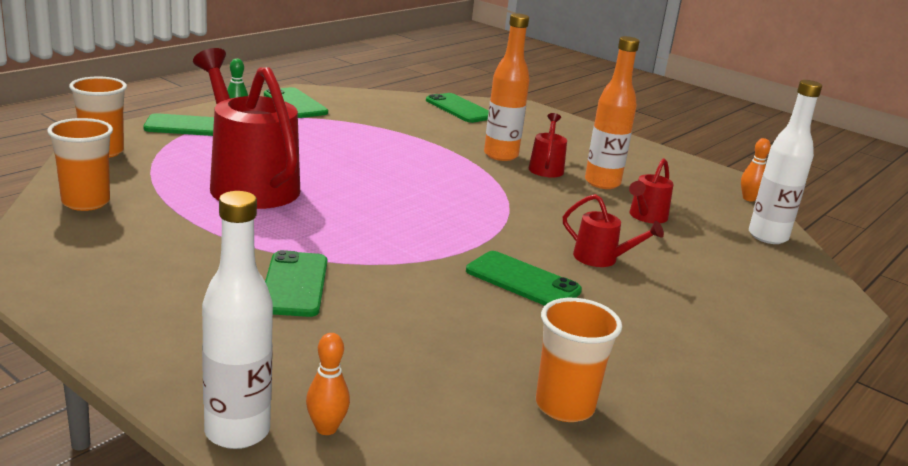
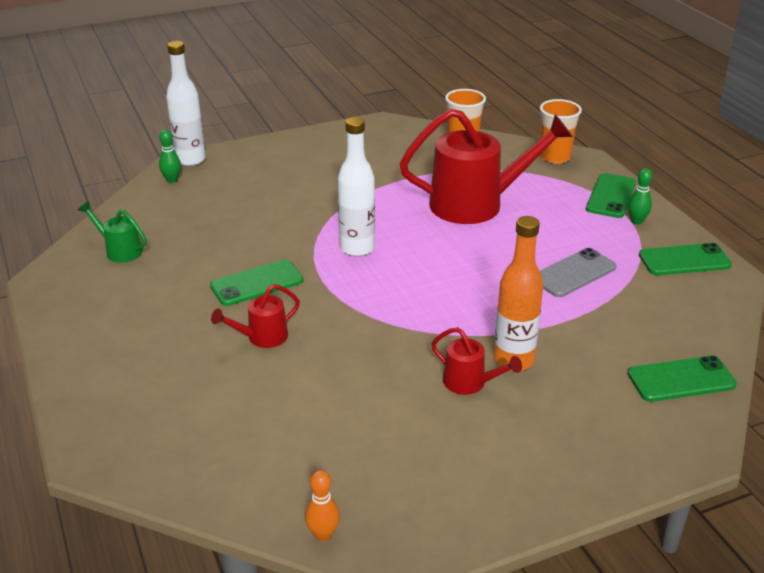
camera: 120 degrees right, 10 degrees up
(294, 284) = (312, 195): green phone -> none
(326, 428) = (172, 180): orange bowling pin -> green bowling pin
(352, 139) = (573, 273): none -> grey phone
(564, 406) = (119, 250): orange cup -> green watering can
(602, 183) = (415, 412): orange bottle -> none
(645, 217) = (321, 406): red watering can -> none
(767, 236) = (229, 486): white bottle -> white bottle (357, 248)

